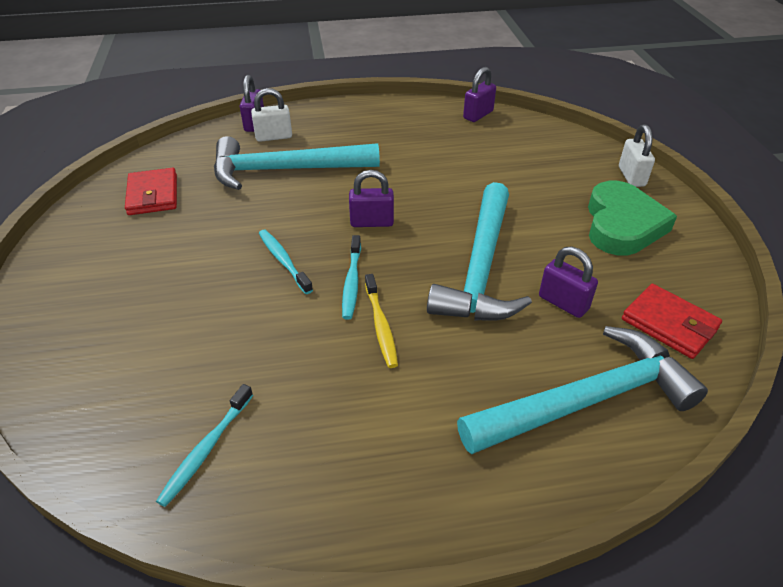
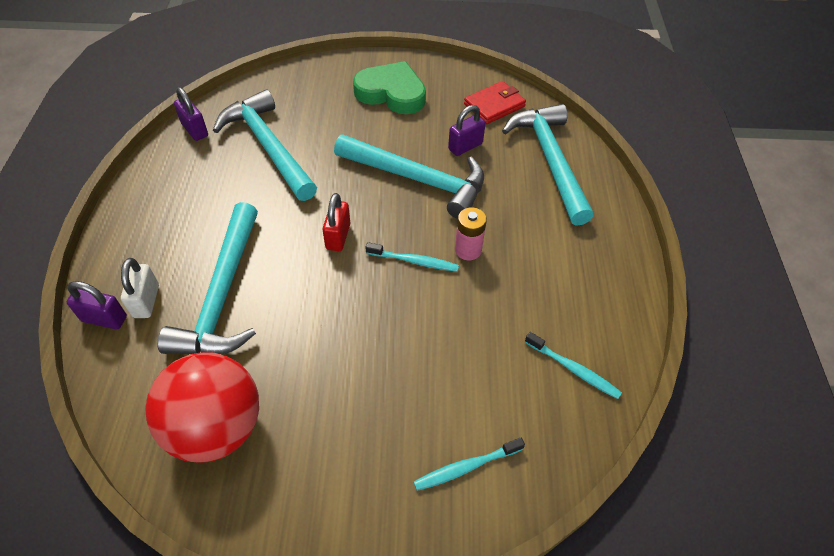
camera: 80 degrees left, 10 degrees up
(153, 195) = (217, 427): red wallet -> red ball
(283, 261) = (373, 307): turquoise toothbrush -> turquoise toothbrush (466, 467)
(372, 222) = (338, 236): purple padlock -> red padlock
(381, 325) = (468, 250): yellow toothbrush -> pink battery
(478, 157) = (268, 146): none -> turquoise hammer
(631, 176) = (335, 69): white padlock -> none

